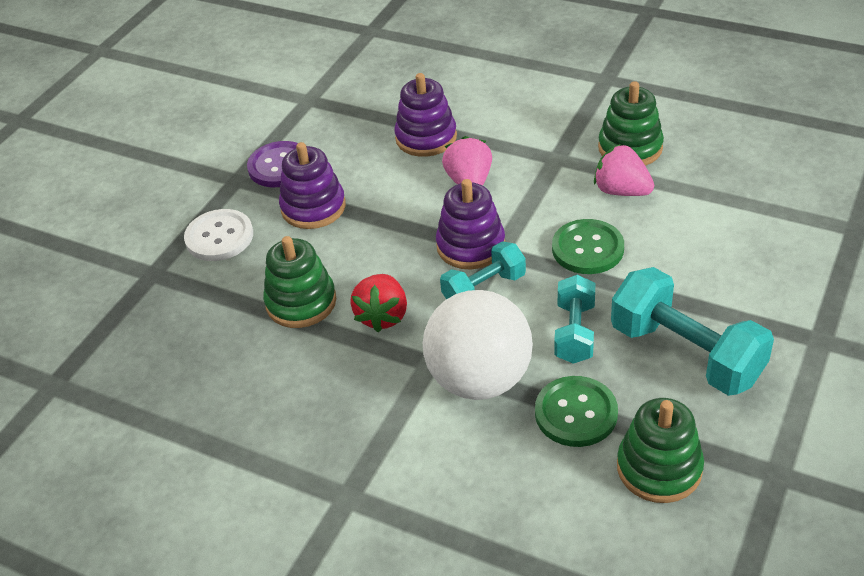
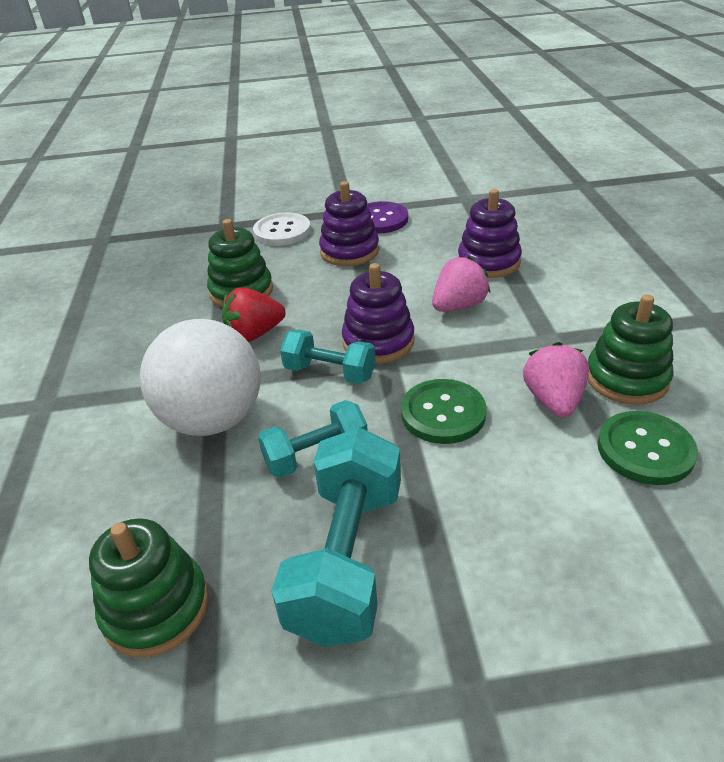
camera: 55 degrees right, 5 degrees down
(576, 413) = (204, 503): green button -> green button (645, 450)

